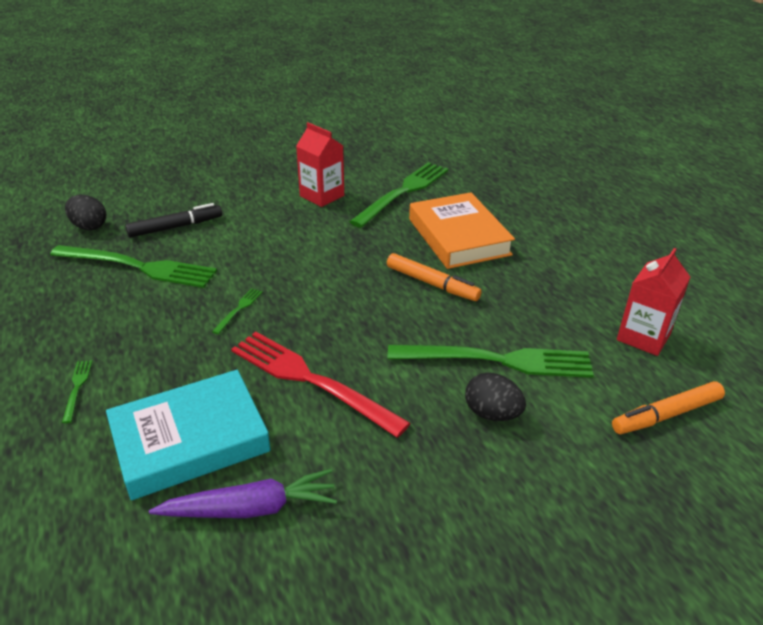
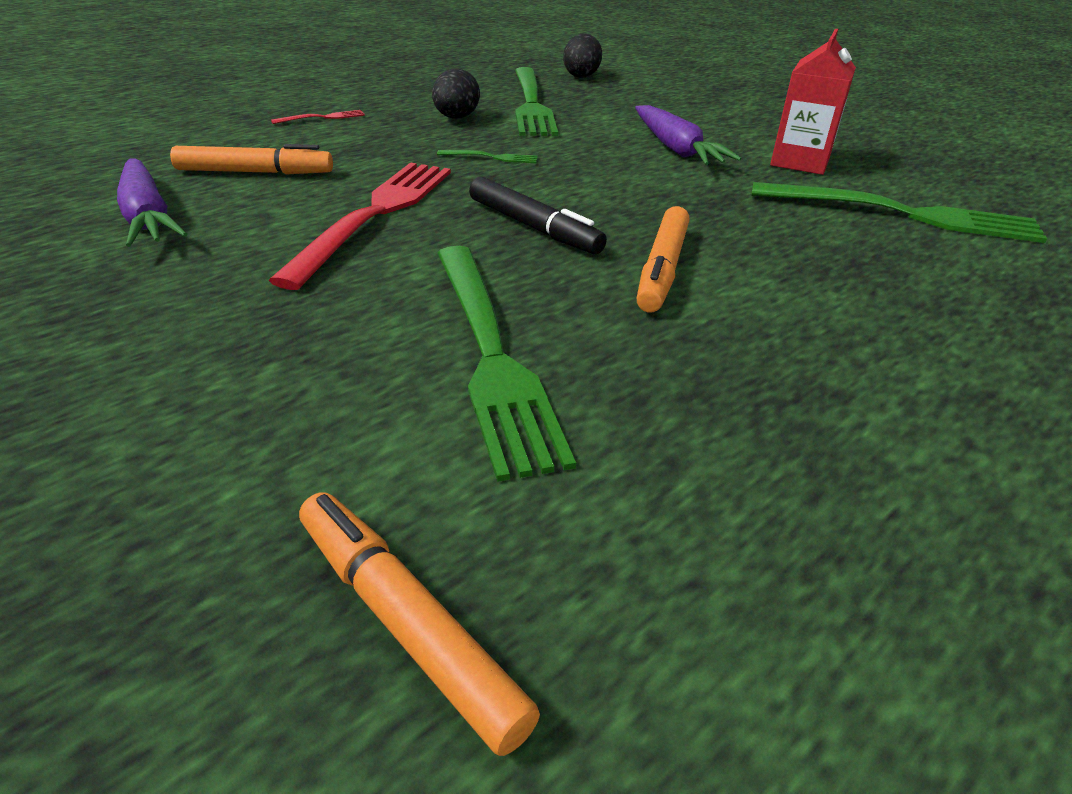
camera: 70 degrees right, 0 degrees up
(77, 388) = (322, 117): green fork -> red fork
(175, 227) = (622, 105): black marker -> black marker (533, 227)
(190, 440) = (255, 172): turquoise book -> orange marker
(274, 230) = (676, 149): none -> purple carrot
(458, 237) = (833, 277): orange book -> none
(492, 414) = (345, 361): black egg -> black egg (456, 118)
(643, 337) = (705, 569): red carton -> none

